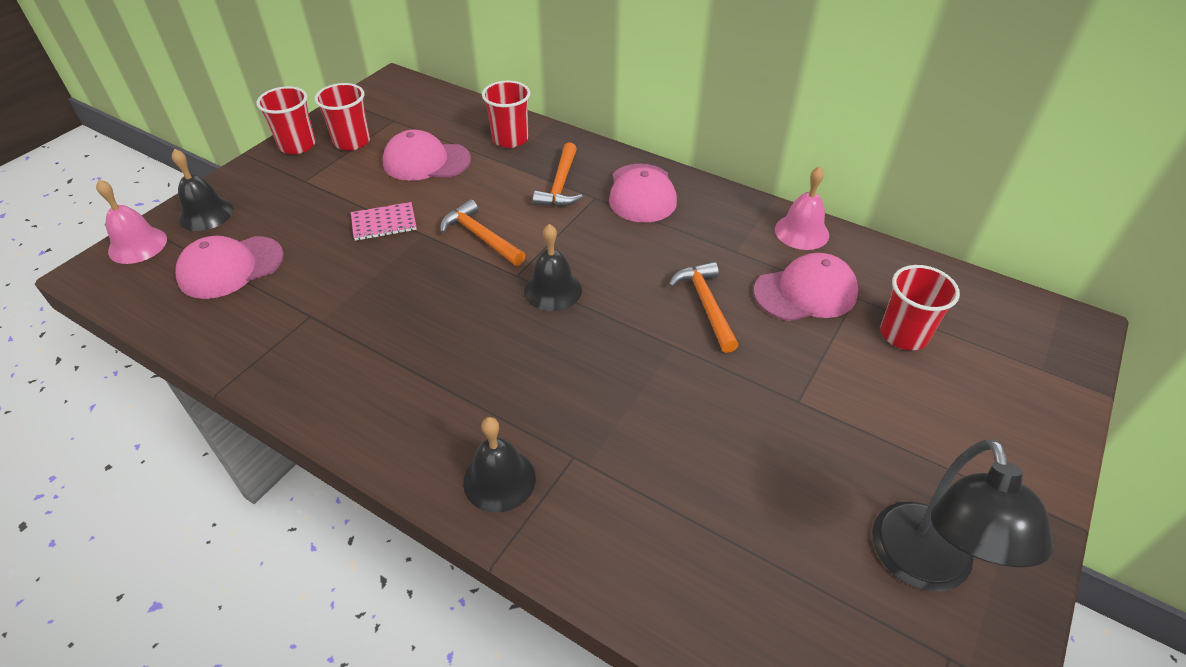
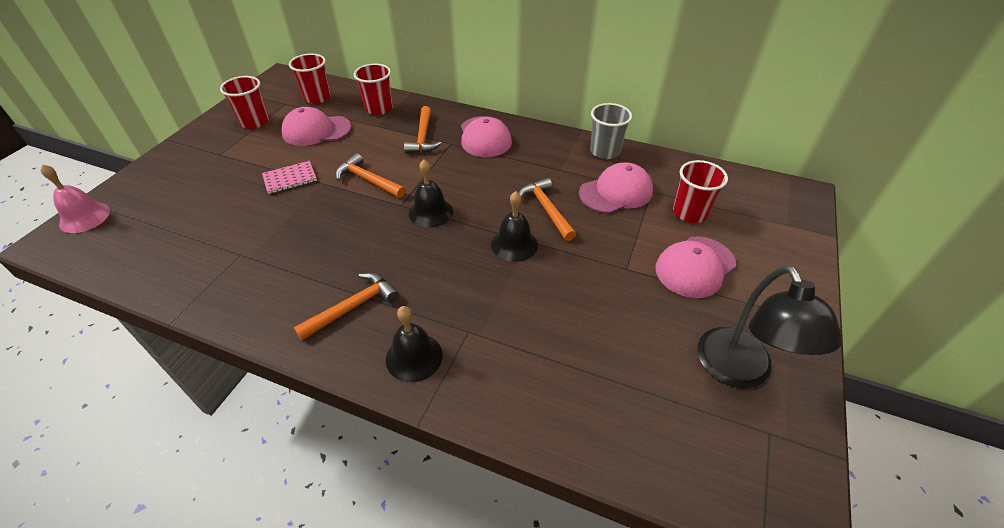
camera: 10 degrees left, 0 degrees up
(206, 214) = (141, 187): black bell -> black bell (514, 244)
(230, 267) = (168, 225): pink cap -> pink cap (695, 267)
(297, 145) = (210, 129): red cup -> red cup (317, 97)
(434, 403) = (353, 307): none -> orange hammer
(801, 232) = (604, 151): pink bell -> grey cup

